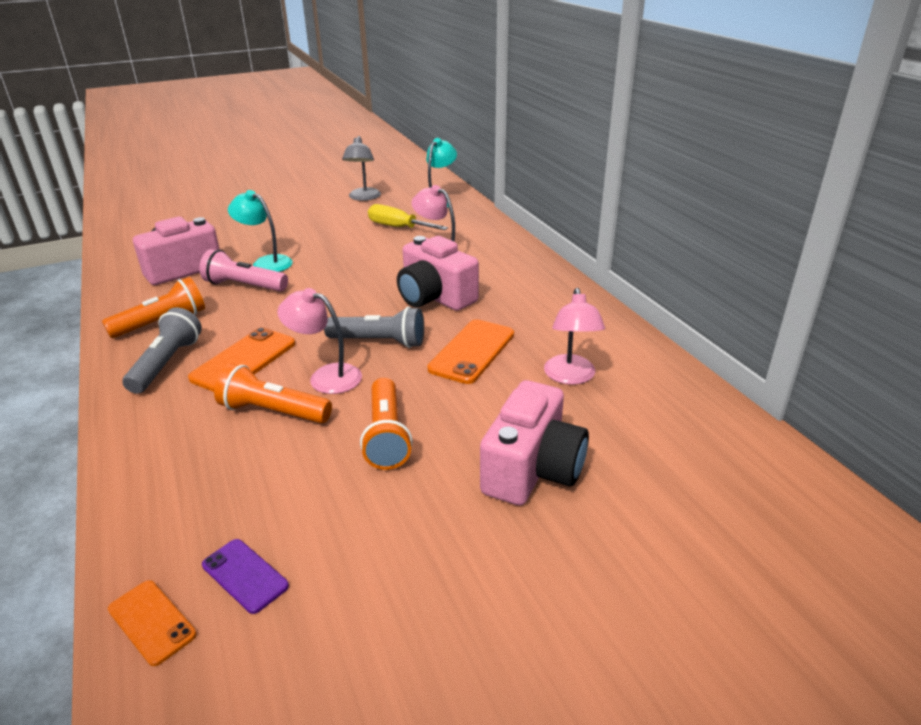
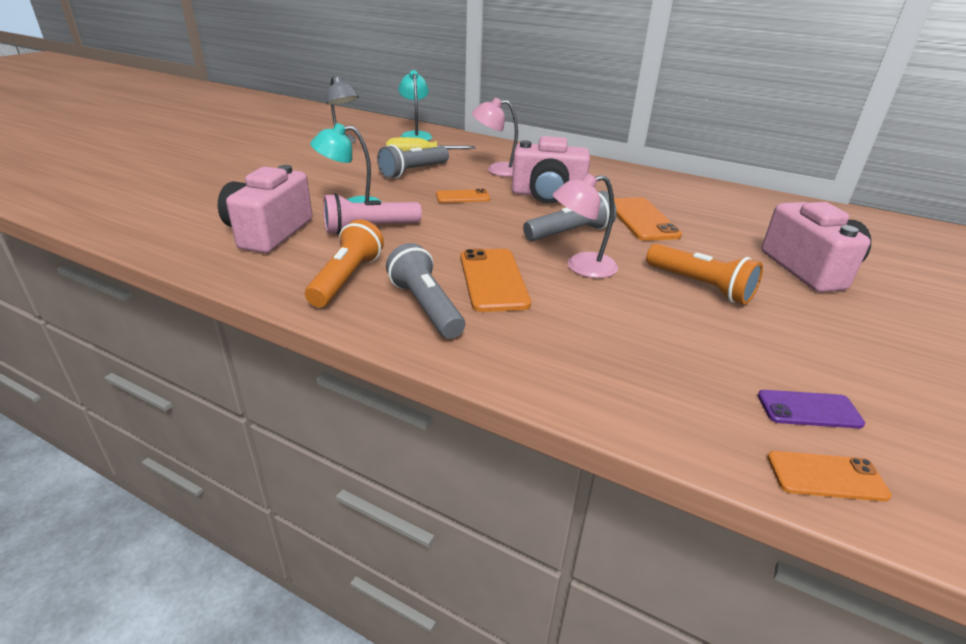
camera: 40 degrees left, 0 degrees up
(273, 412) = (595, 304): orange flashlight -> none
(360, 278) = (462, 197): none -> orange phone
(367, 241) = (413, 171): none -> grey flashlight
(570, 377) = (723, 215): pink lamp -> none

